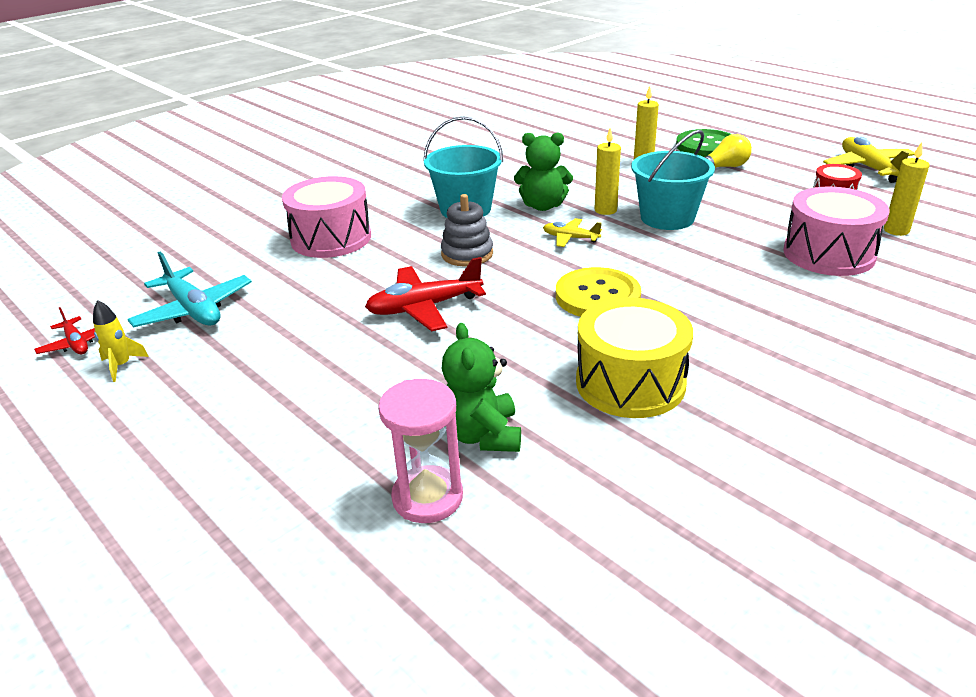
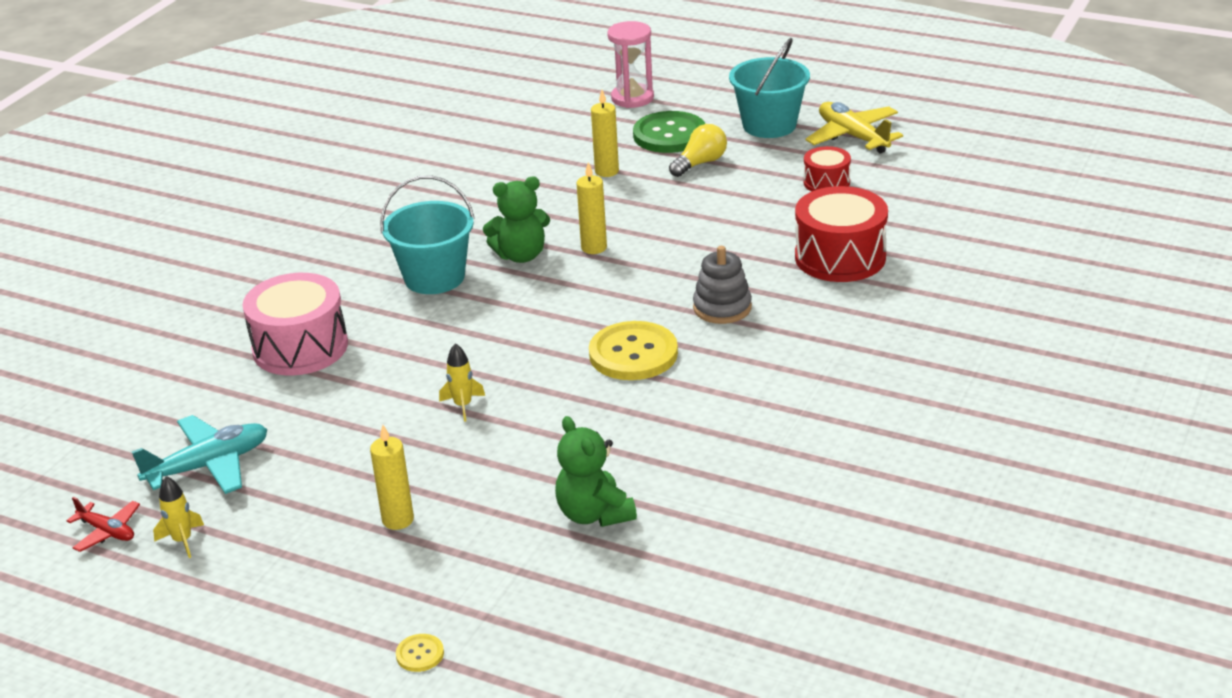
camera: 20 degrees left, 0 degrees up
(193, 310) = (208, 466): turquoise plane -> turquoise plane turned 60 degrees counterclockwise
(221, 539) = (420, 654): none -> yellow button
(424, 307) = (463, 405): red plane -> yellow rocket
(427, 497) = (577, 576): pink hourglass -> pink hourglass (632, 98)
(467, 254) = (470, 334): grey stacking toy -> grey stacking toy (722, 308)
(570, 238) = (573, 291): yellow plane -> none
(630, 383) = (703, 435): yellow drum -> none
(667, 218) = (664, 245): turquoise bucket -> turquoise bucket (769, 125)
(828, 254) = (840, 257): pink drum -> red drum
(896, 230) = (897, 215): yellow candle -> yellow candle (398, 520)

